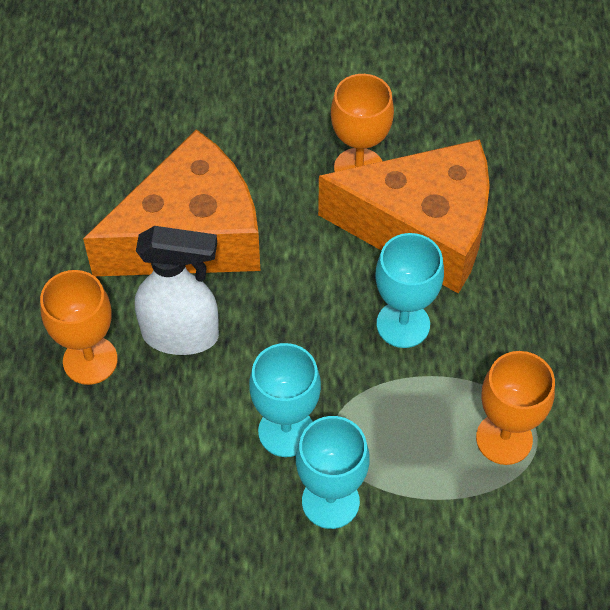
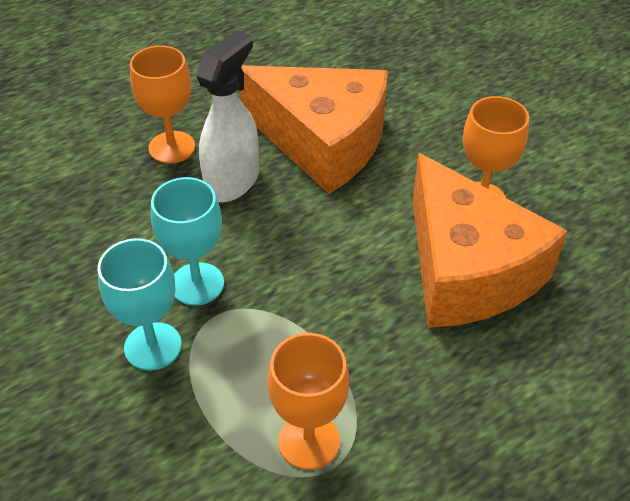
camera: 55 degrees right, 10 degrees down
(181, 335) = (233, 181): white spray bottle -> white spray bottle turned 120 degrees counterclockwise
(403, 324) = (361, 306): turquoise goblet -> none

